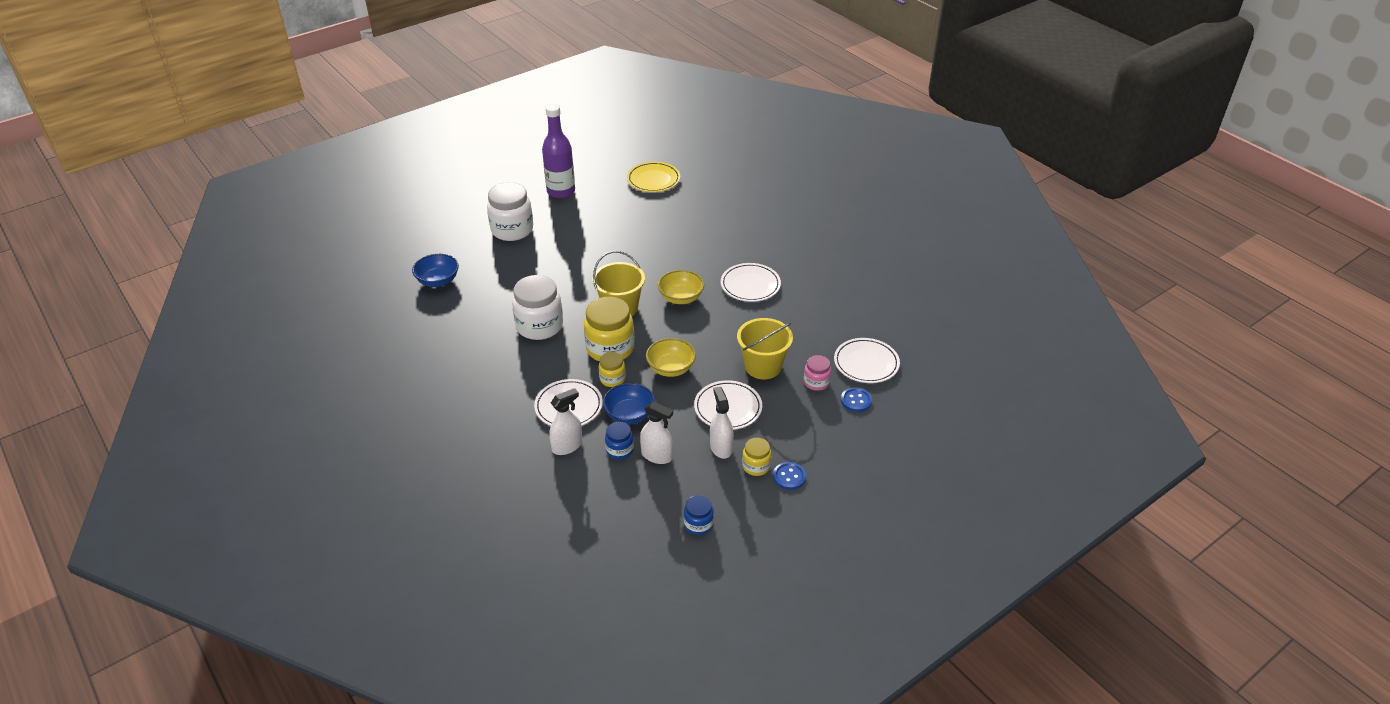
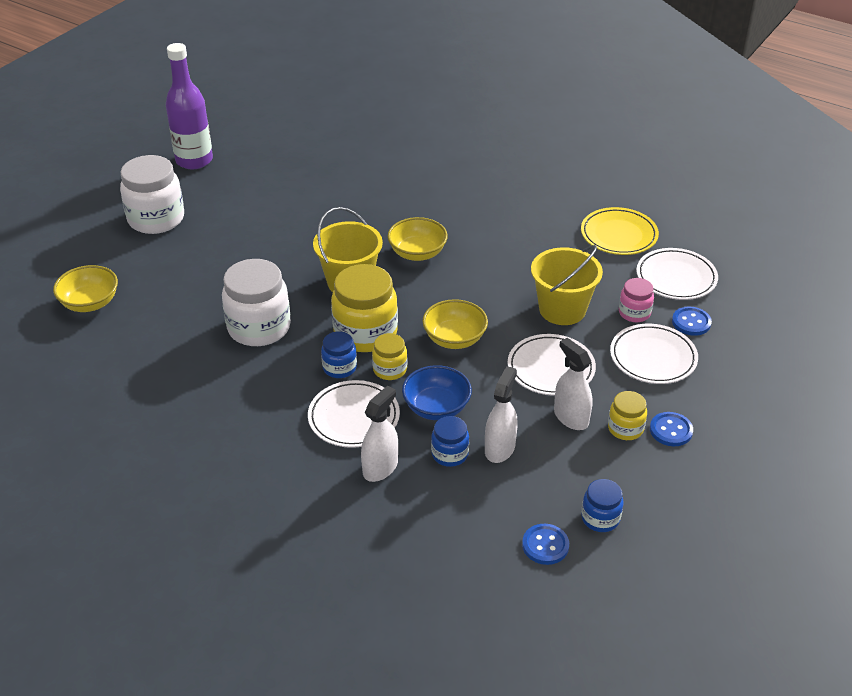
camera: 20 degrees left, 0 degrees up
(438, 281) = (90, 303): blue bowl -> yellow bowl
(578, 369) = (339, 368): none -> blue jar
(648, 531) = (545, 545): none -> blue button
(653, 180) = (303, 125): yellow plate -> yellow plate (618, 235)
(657, 455) = (499, 448): white spray bottle -> white spray bottle turned 75 degrees counterclockwise
(750, 285) = (491, 220): white plate -> white plate (653, 357)

